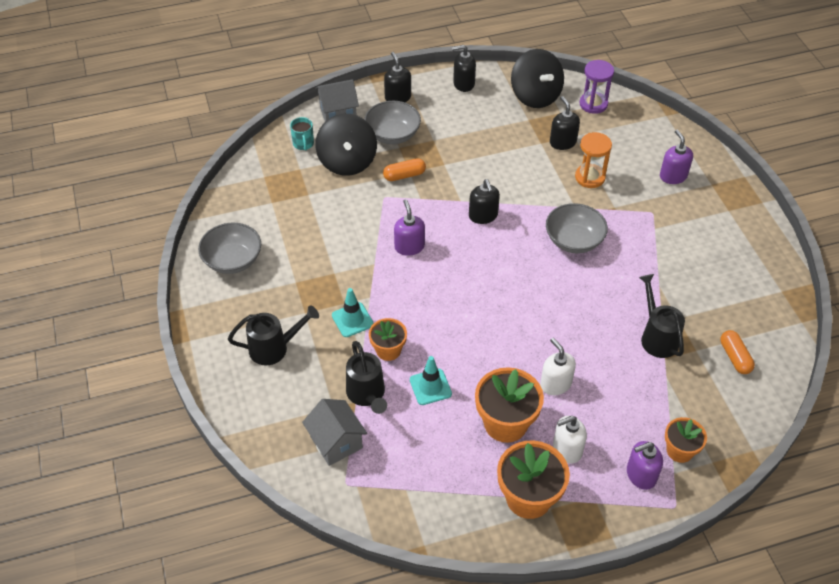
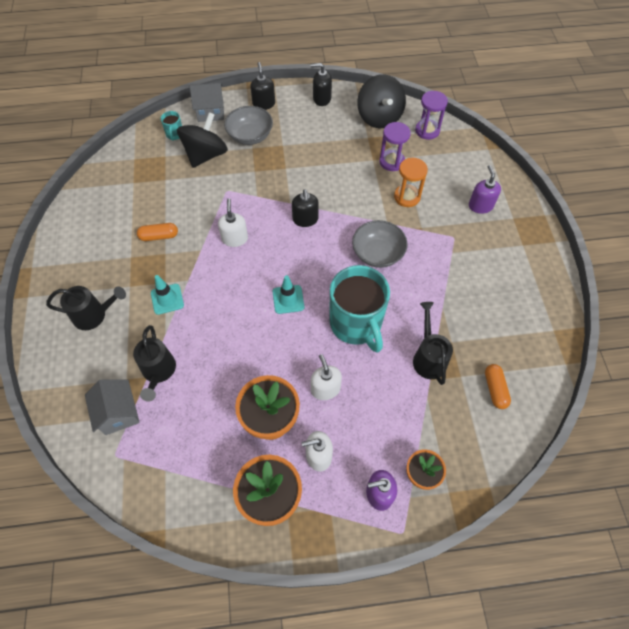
camera: 10 degrees right, 10 degrees up
(233, 260) = (85, 229): grey bowl -> none
(347, 162) = (205, 155): black spinning top -> black spinning top turned 150 degrees counterclockwise
(388, 350) = (189, 332): orange flower pot -> none
(404, 175) = (249, 173): orange capsule -> orange capsule (159, 236)
(409, 246) = (235, 238): purple soap dispenser -> white soap dispenser
(430, 387) = (215, 373): turquoise traffic cone -> turquoise traffic cone (288, 299)
(562, 142) = (391, 162): black soap dispenser -> purple hourglass
(570, 315) = (356, 324): none -> turquoise mug

